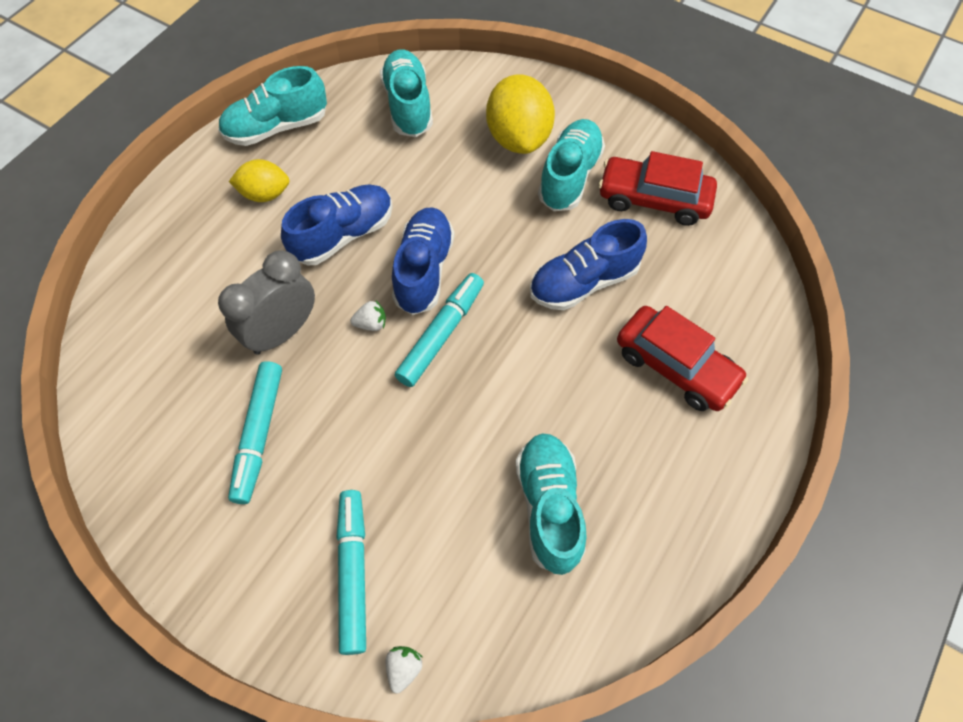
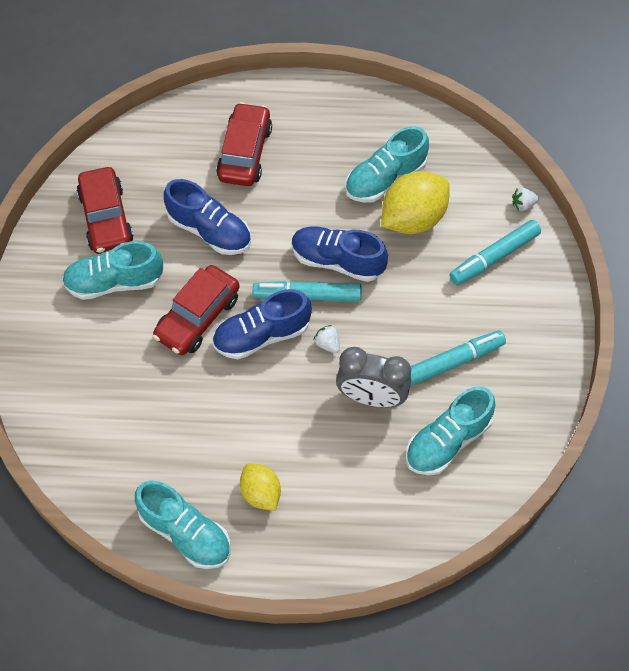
camera: 120 degrees left, 0 degrees up
(343, 235) = (264, 408): blue shoe -> blue shoe (337, 261)
(408, 105) = (101, 440): turquoise shoe -> turquoise shoe (447, 441)
(483, 226) = (198, 317): none -> red car
(518, 138) = (93, 336): yellow lemon -> yellow lemon (413, 218)

